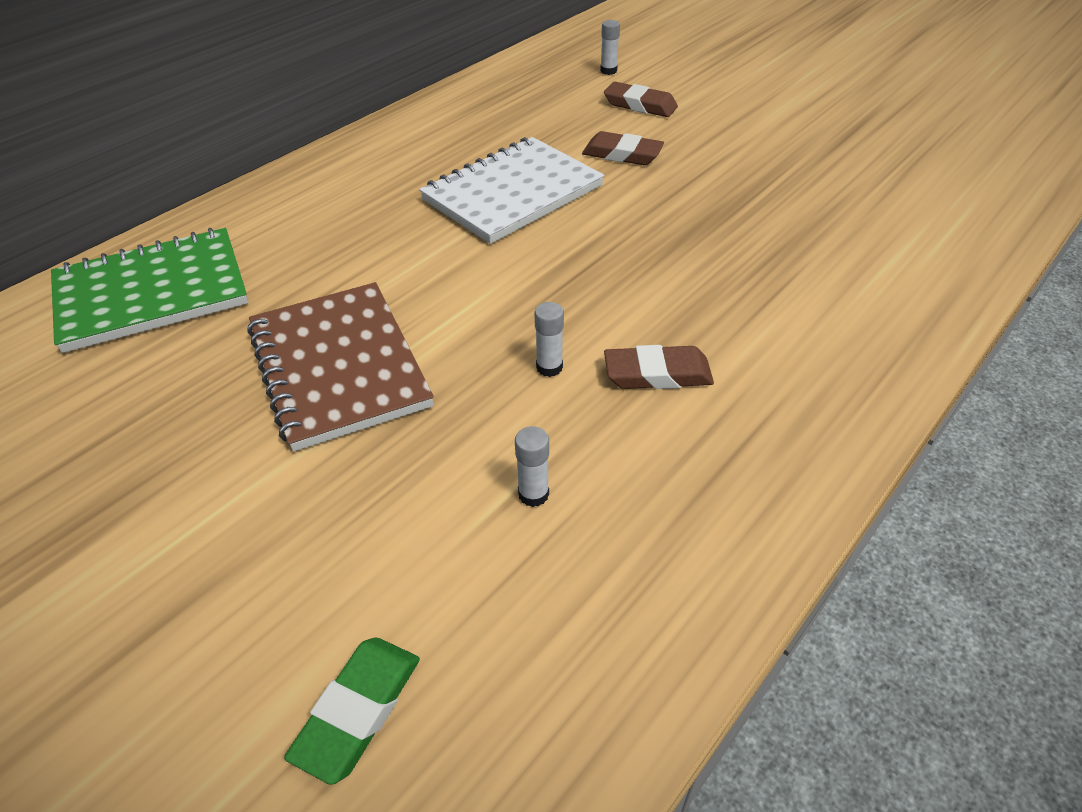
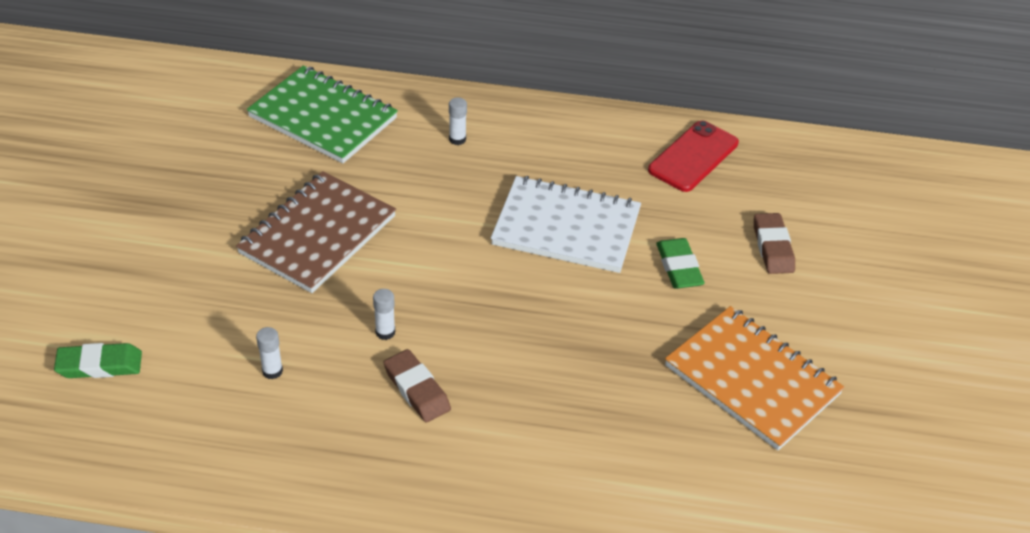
camera: 55 degrees right, 0 degrees up
(495, 101) = (693, 157): none -> red phone
(608, 71) = (816, 203): white glue stick -> white glue stick (457, 139)
(622, 154) = (679, 267): brown eraser -> green eraser
(786, 168) = (752, 380): none -> orange notebook

